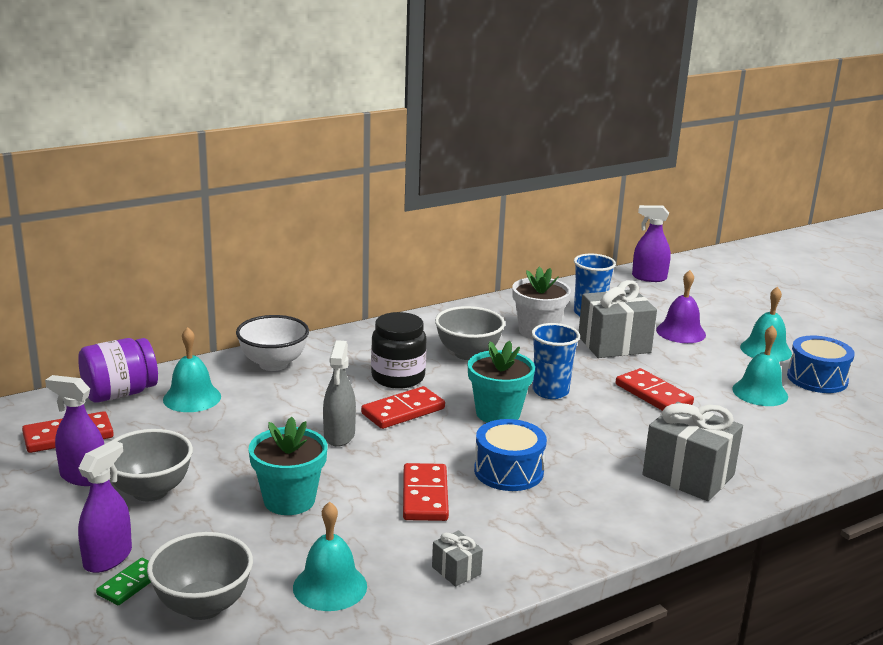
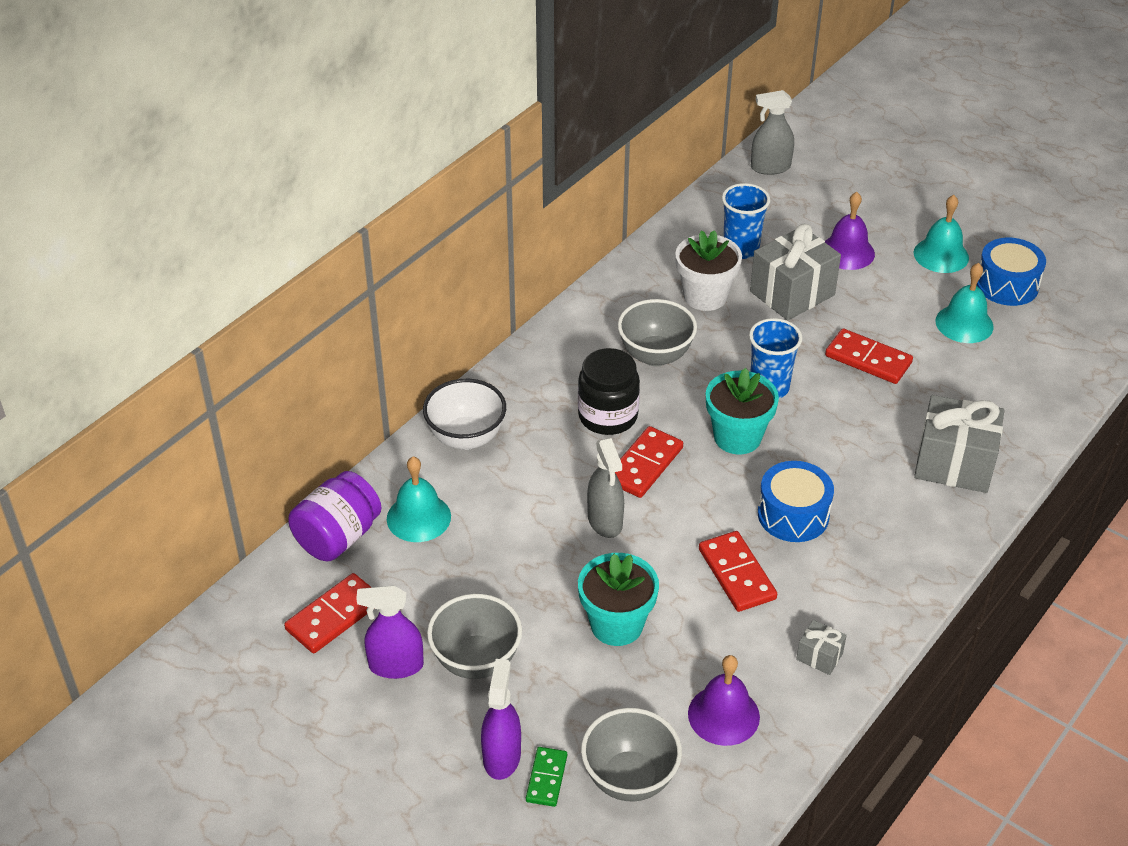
camera: 20 degrees left, 20 degrees up
(330, 586) = (723, 715): turquoise bell -> purple bell
(649, 277) = (770, 167): purple spray bottle -> grey spray bottle

